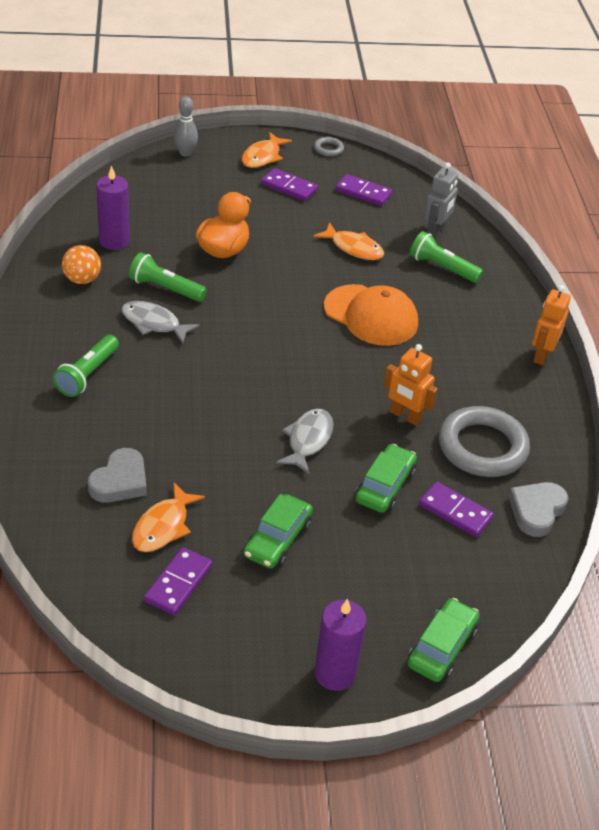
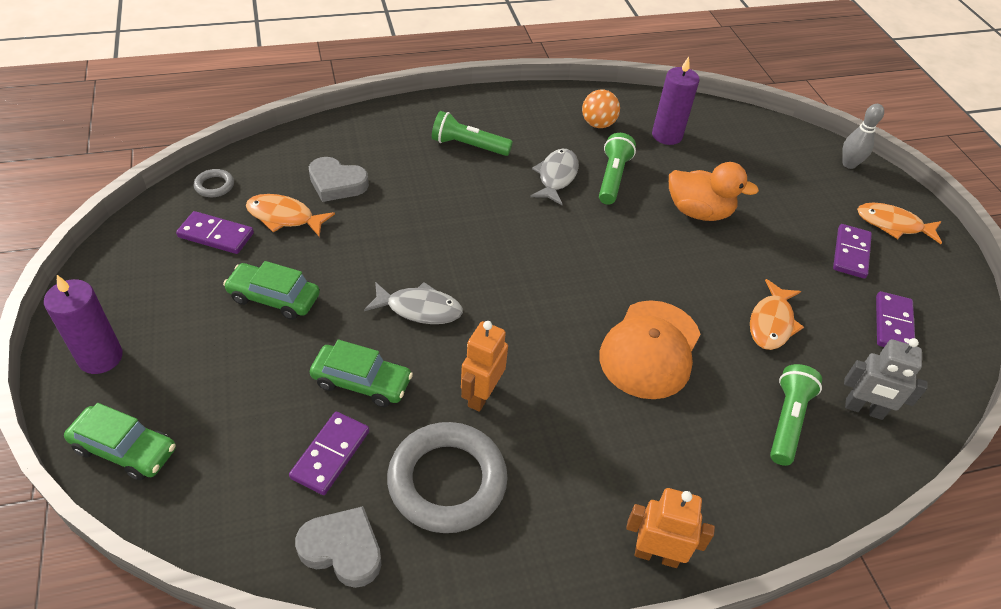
camera: 80 degrees right, 5 degrees up
(328, 149) = (959, 282): grey ring -> grey ring (214, 186)

